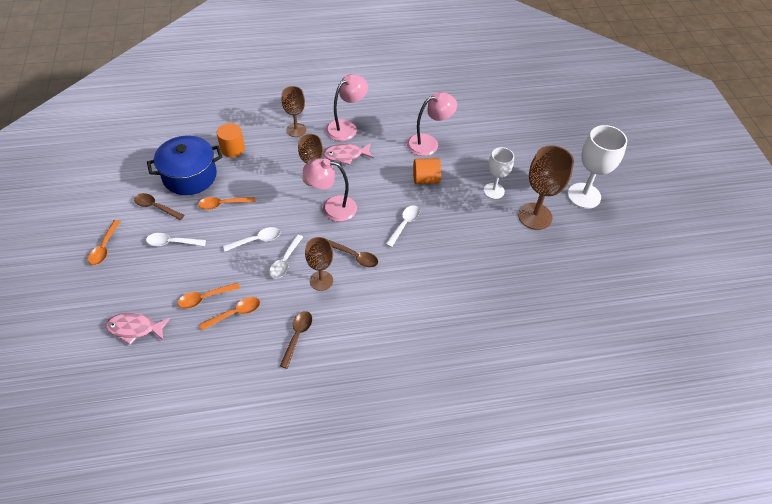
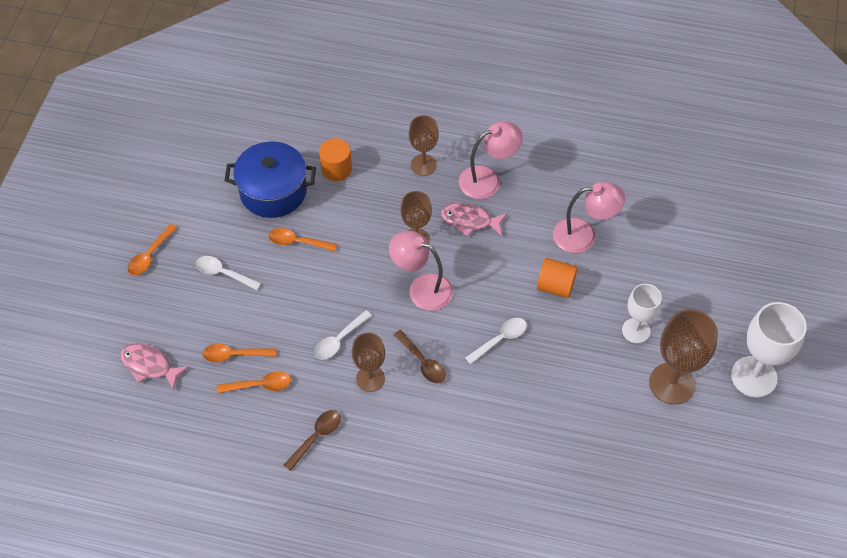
camera: 25 degrees right, 5 degrees up
(156, 207) = (221, 221): brown spoon -> none
(256, 240) = (317, 302): white spoon -> none

